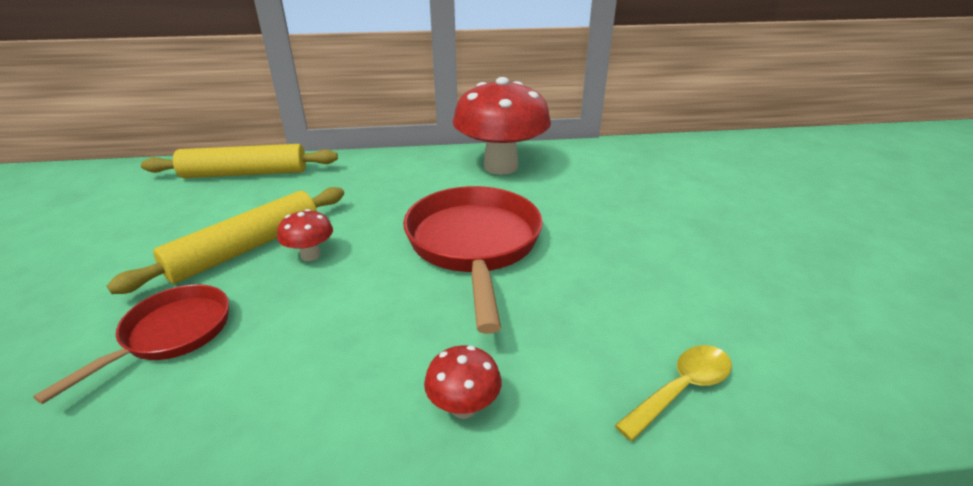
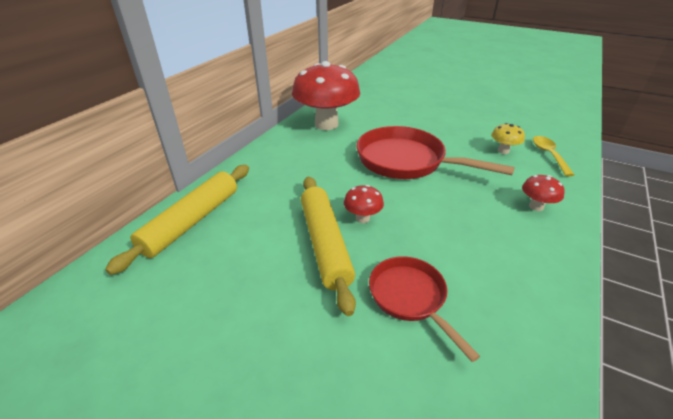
camera: 55 degrees left, 5 degrees up
(620, 326) = (503, 151): none -> yellow mushroom

